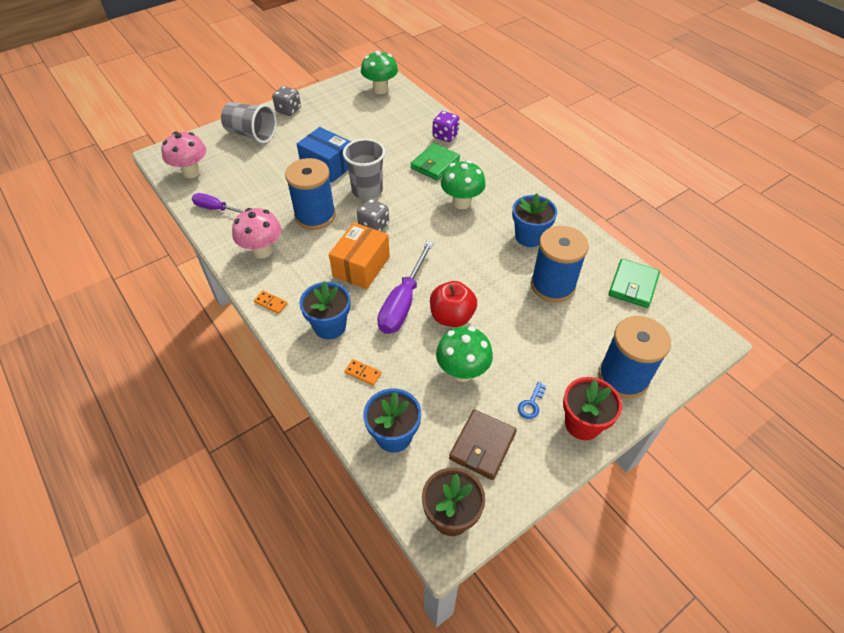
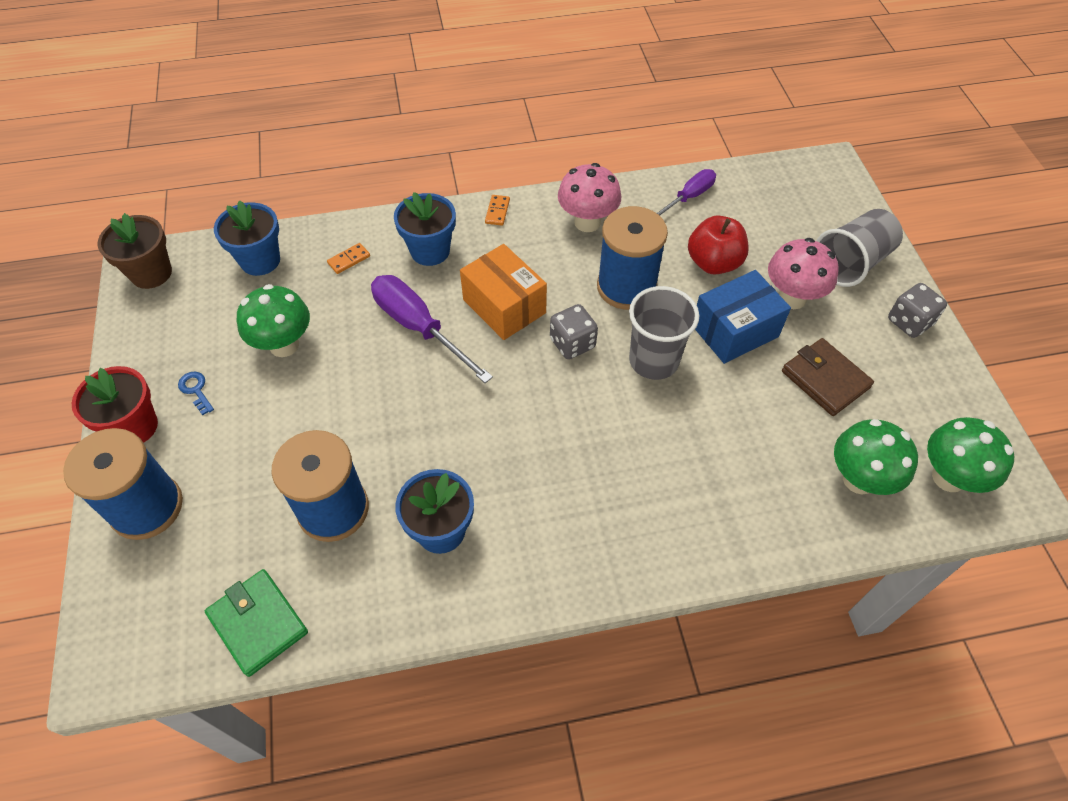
camera: 115 degrees right, 5 degrees up
(191, 172) = (779, 187): pink mushroom -> pink mushroom (792, 298)
(271, 303) = (497, 211): orange domino -> orange domino turned 45 degrees counterclockwise
(435, 164) = (679, 475): green wallet -> none
(445, 136) = (756, 526): purple dice -> none
(452, 317) = (364, 367): red apple -> red apple (713, 263)
(461, 202) = (566, 472): green mushroom -> green mushroom (859, 479)
(482, 446) = (190, 325): brown wallet -> brown wallet (825, 379)

